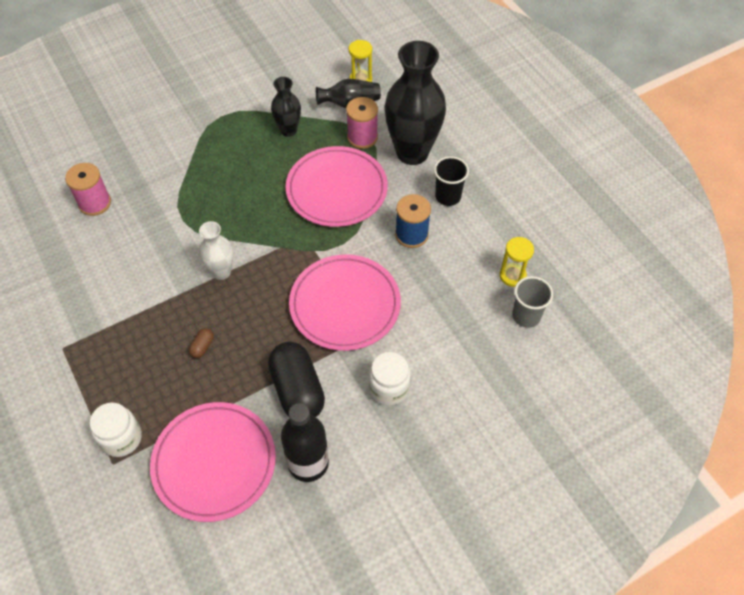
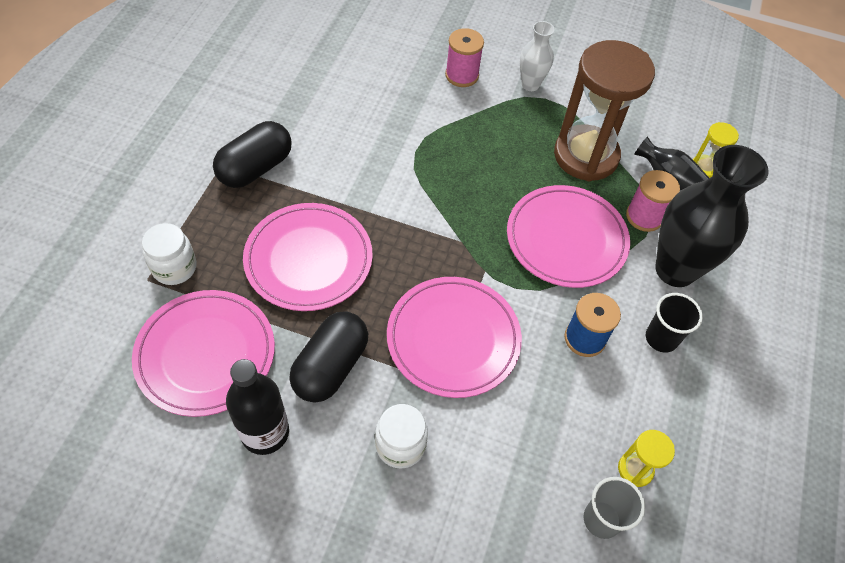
camera: 45 degrees right, 0 degrees up
(89, 328) = (255, 168): none -> black capsule
(95, 203) = (371, 83): pink spool -> pink spool (462, 75)
(202, 346) = (308, 259): brown capsule -> pink plate
(221, 272) = (393, 217): white vase -> white vase (530, 85)
(288, 130) = (586, 156): black vase -> brown hourglass

